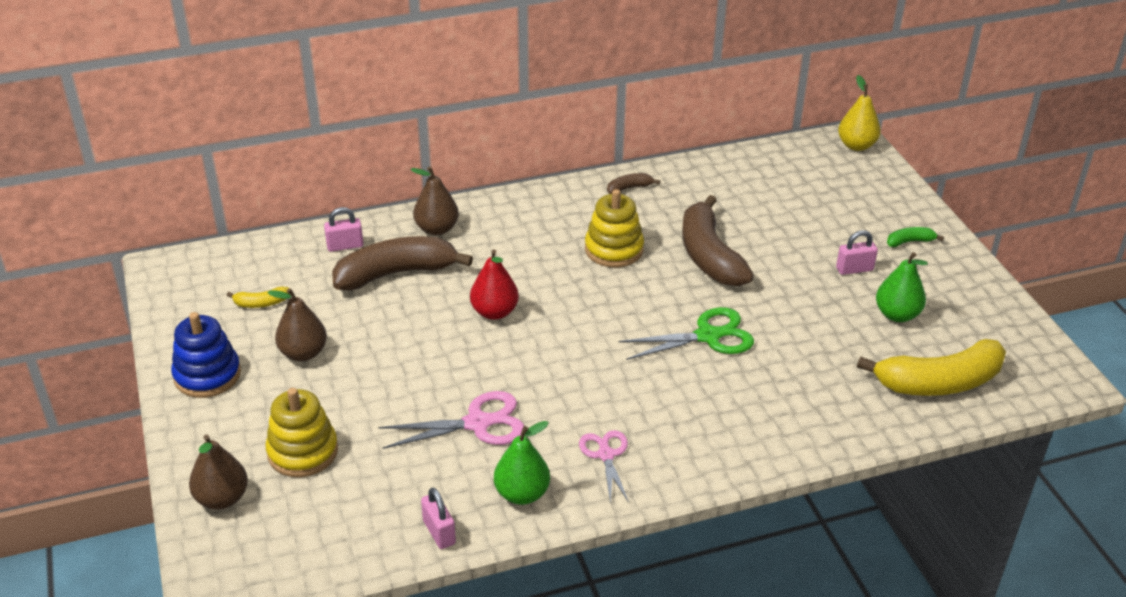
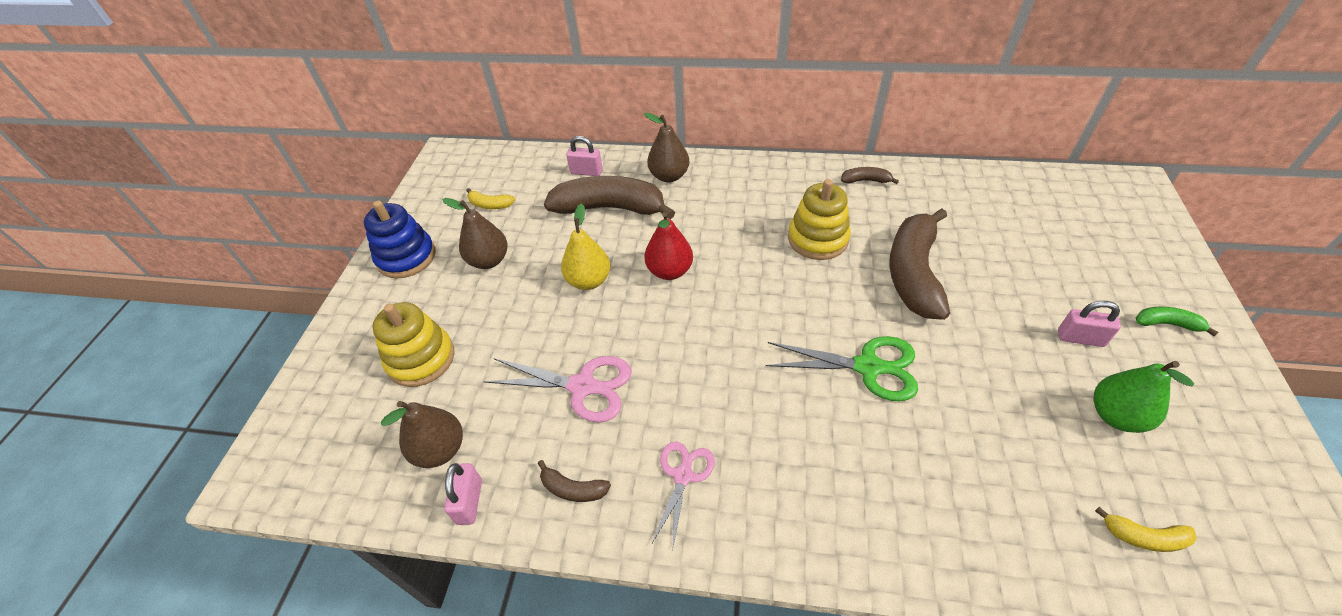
camera: 30 degrees right, 10 degrees up
(222, 498) = (329, 382): brown pear -> brown pear (440, 450)
(522, 494) = (573, 489): green pear -> brown banana
(856, 145) = (1137, 193): yellow pear -> yellow pear (589, 281)
(939, 382) = (1144, 537): yellow banana -> yellow banana, size x0.43

